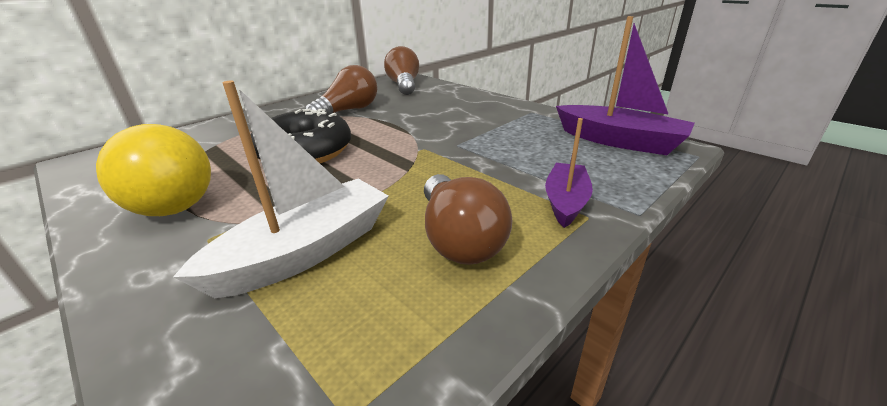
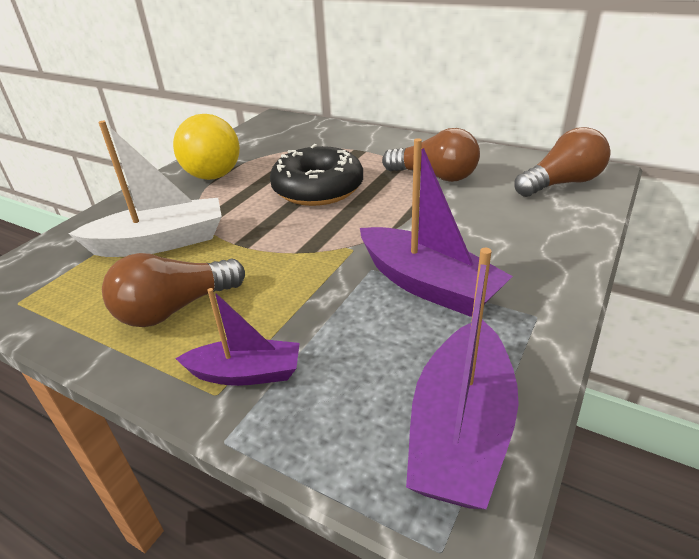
camera: 75 degrees right, 5 degrees up
(305, 251) = (160, 242): white boat -> white boat turned 45 degrees counterclockwise
(487, 131) = (428, 285): none -> purple boat

